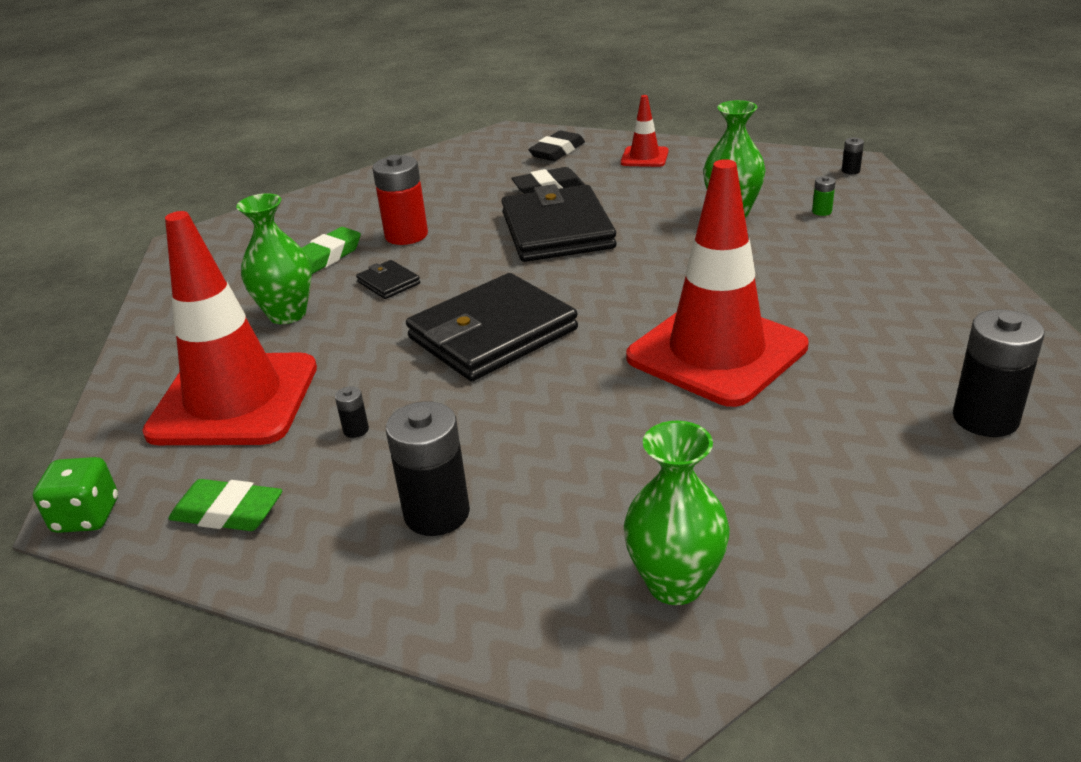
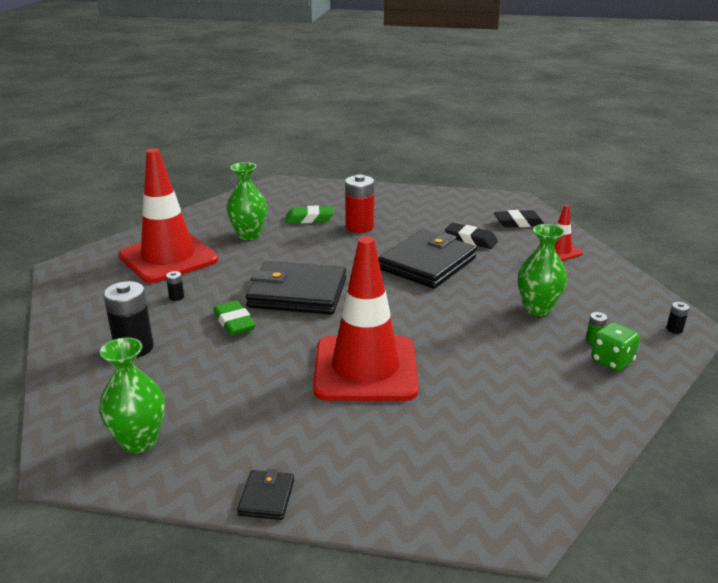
camera: 45 degrees right, 5 degrees down
(87, 516) = (61, 269): green dice -> green dice (612, 361)
(228, 513) = (89, 297): green eraser -> green eraser (234, 323)
(388, 283) = (308, 244): black wallet -> black wallet (266, 497)
(985, 418) = (414, 502): black battery -> none

